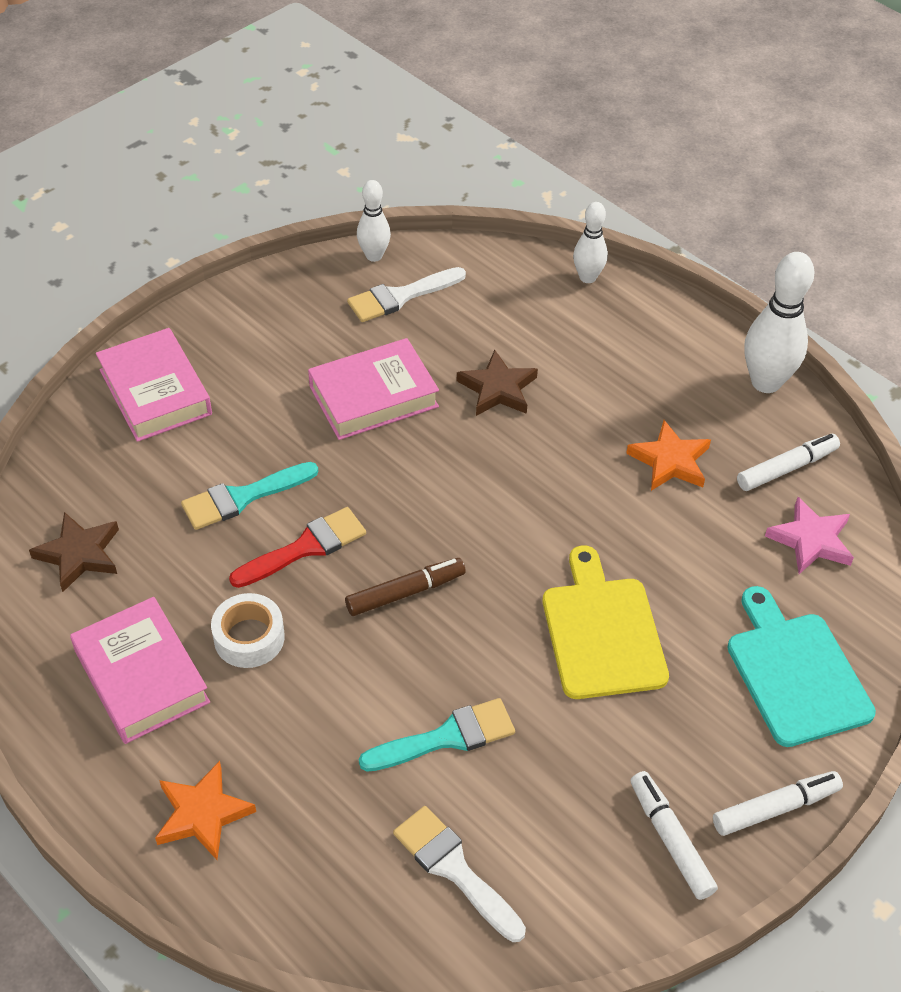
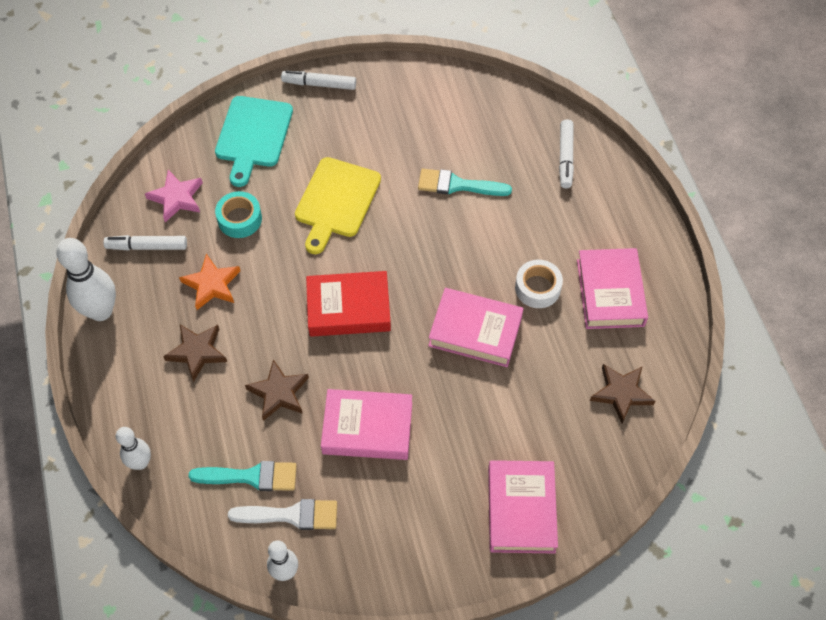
camera: 150 degrees left, 10 degrees up
(202, 814) = (604, 203): orange star -> none
(242, 497) = (498, 387): turquoise brush -> turquoise brush (251, 477)
(306, 547) = (475, 331): red brush -> pink book
(405, 592) = (431, 274): brown marker -> none
(454, 869) = (491, 126): white brush -> none
(484, 506) = (348, 308): none -> red book
(621, 389) = (197, 352): none -> brown star
(670, 839) = (379, 93): white marker -> white marker (565, 158)
(707, 550) = (239, 219): none -> turquoise tape

